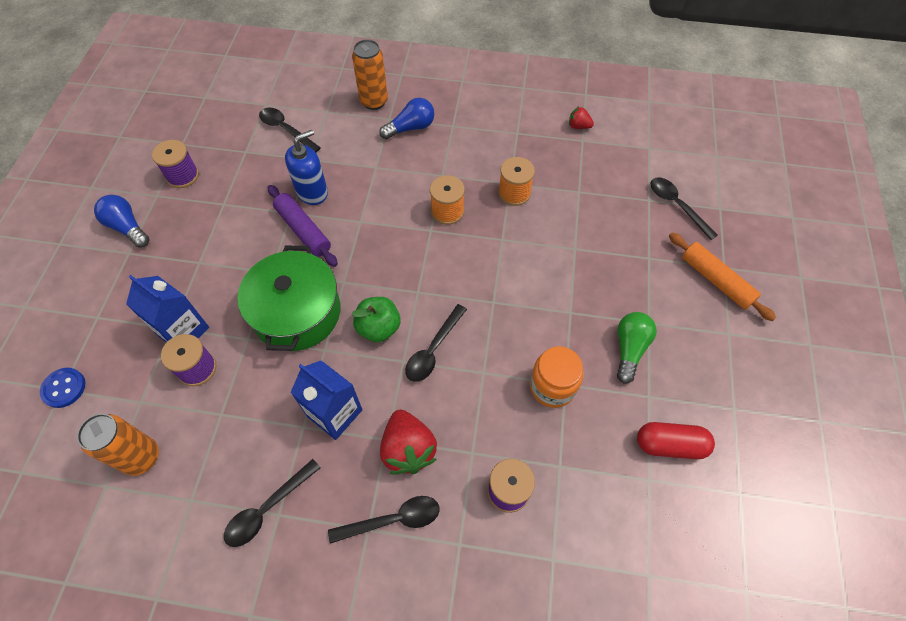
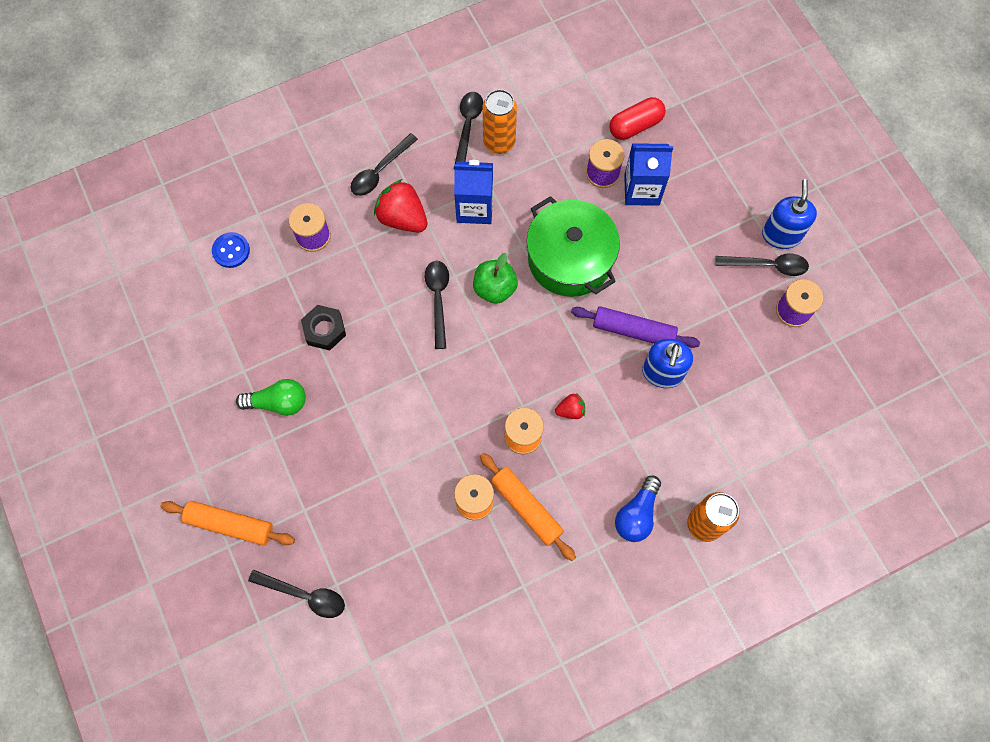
camera: 145 degrees right, 10 degrees up
(64, 388) = (680, 103): blue button -> blue button (231, 251)
(127, 227) = (781, 235): blue light bulb -> blue soap dispenser
(141, 457) = (579, 101): orange can -> orange can (499, 142)
(286, 130) = (756, 425): black spoon -> black spoon (767, 265)
(480, 170) = (526, 508): none -> orange rolling pin
(552, 386) = (324, 330): orange jar -> black nut
(578, 126) = (464, 642): red strawberry -> red strawberry (570, 410)
(629, 349) = (278, 402): green light bulb -> green light bulb turned 75 degrees counterclockwise
(670, 445) = (210, 341): red capsule -> red capsule (635, 126)

